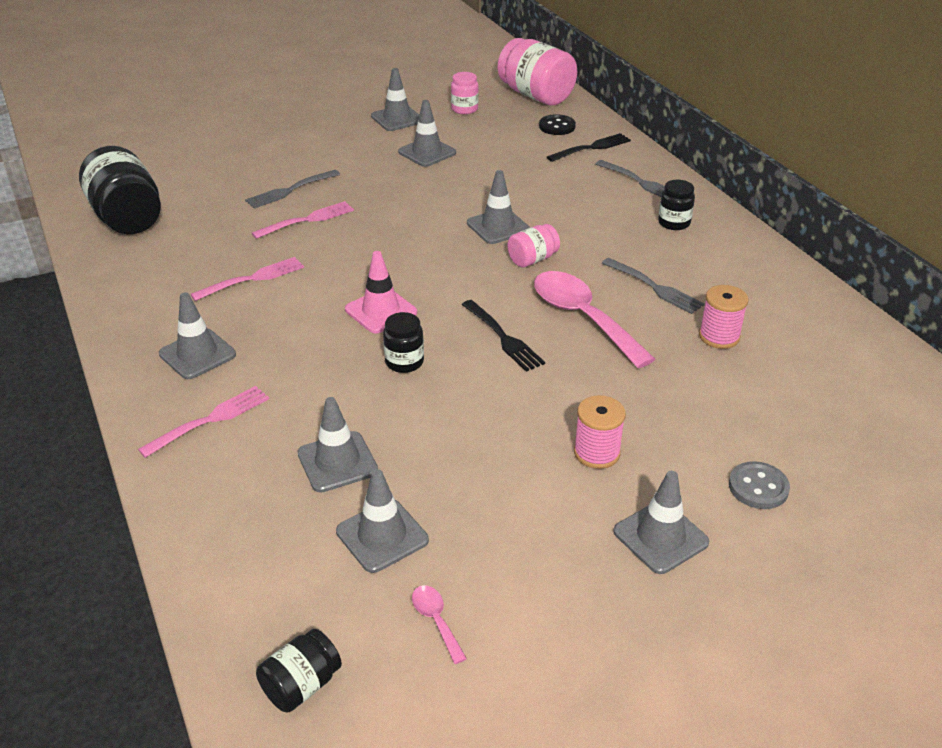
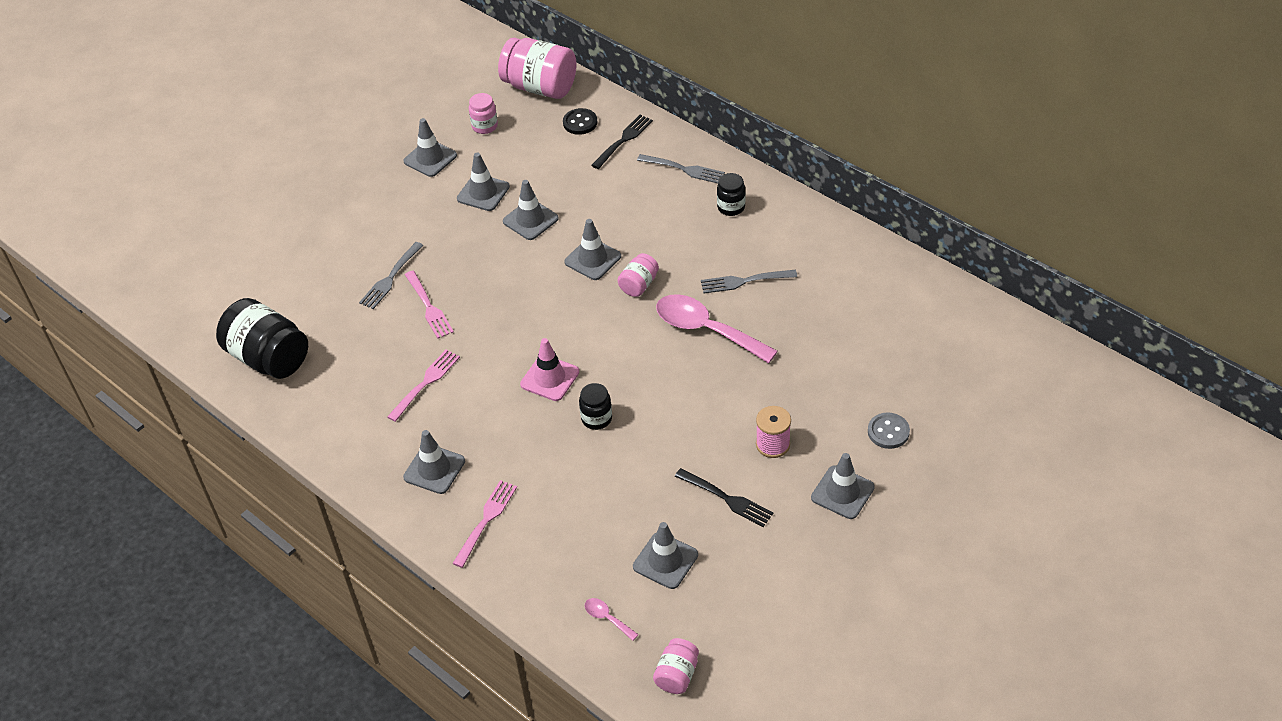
camera: 20 degrees left, 10 degrees up
(301, 685) = (677, 675): black jar -> pink jar
(307, 220) = (428, 306): pink fork -> pink fork turned 120 degrees clockwise
(337, 462) = (600, 518): grey traffic cone -> grey traffic cone (530, 220)
(436, 620) = (733, 603): pink spoon -> pink spoon (607, 618)
(502, 337) = (656, 370): black fork -> black fork (726, 498)
(654, 287) = (745, 281): grey fork -> grey fork turned 150 degrees clockwise
(719, 336) = (812, 312): pink spool -> none

